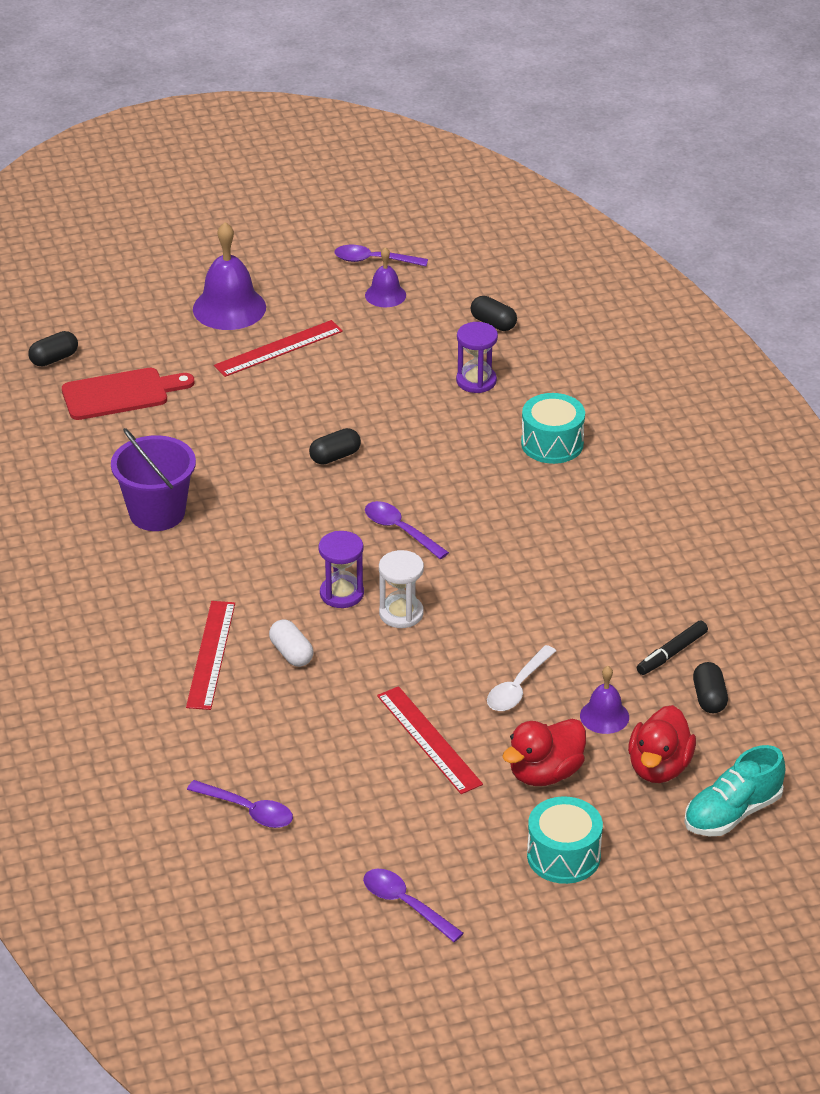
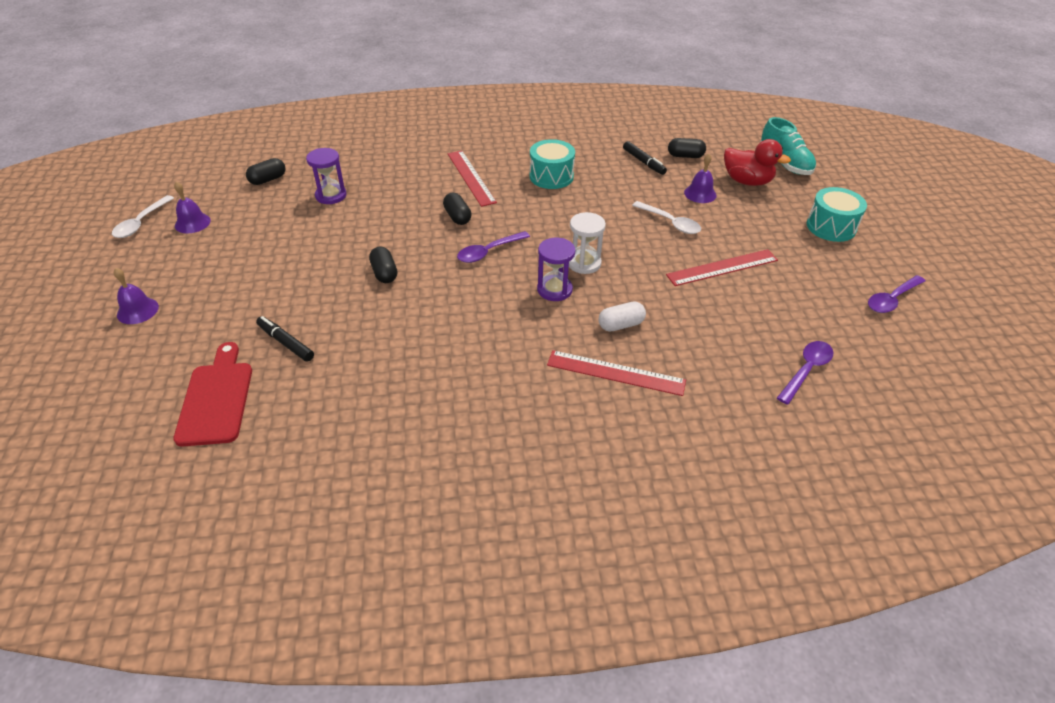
camera: 80 degrees left, 5 degrees up
(54, 359) = (120, 448): black capsule -> black capsule (457, 217)
(157, 513) = (412, 389): purple bucket -> none
(204, 415) = (285, 343): none -> black marker
(229, 308) = (137, 310): purple bell -> purple bell, size x0.57
(278, 348) = (220, 287): red ruler -> red ruler (471, 177)
(373, 260) = (141, 223): purple spoon -> white spoon
(545, 773) = (754, 223): red duck -> none
(552, 443) = (420, 175): turquoise drum -> turquoise drum (551, 176)

